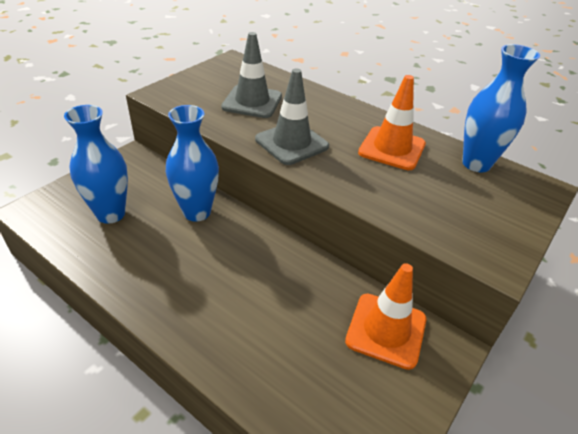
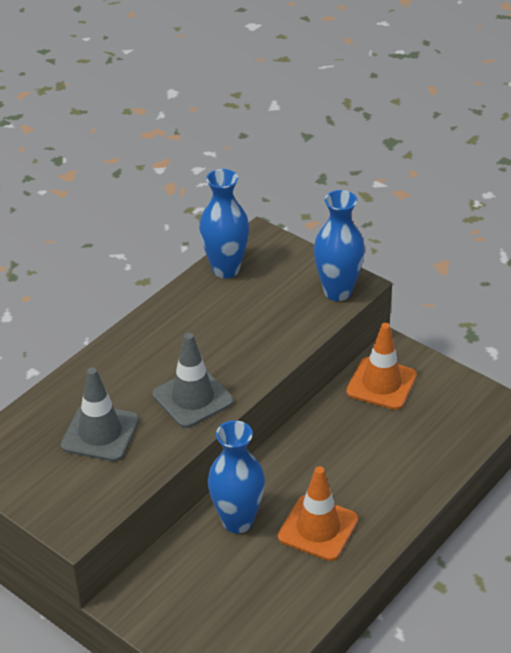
camera: 85 degrees left, 0 degrees up
(111, 214) = (243, 600): blue vase -> blue vase (337, 292)
(392, 148) = (201, 323): orange traffic cone -> orange traffic cone (318, 528)

